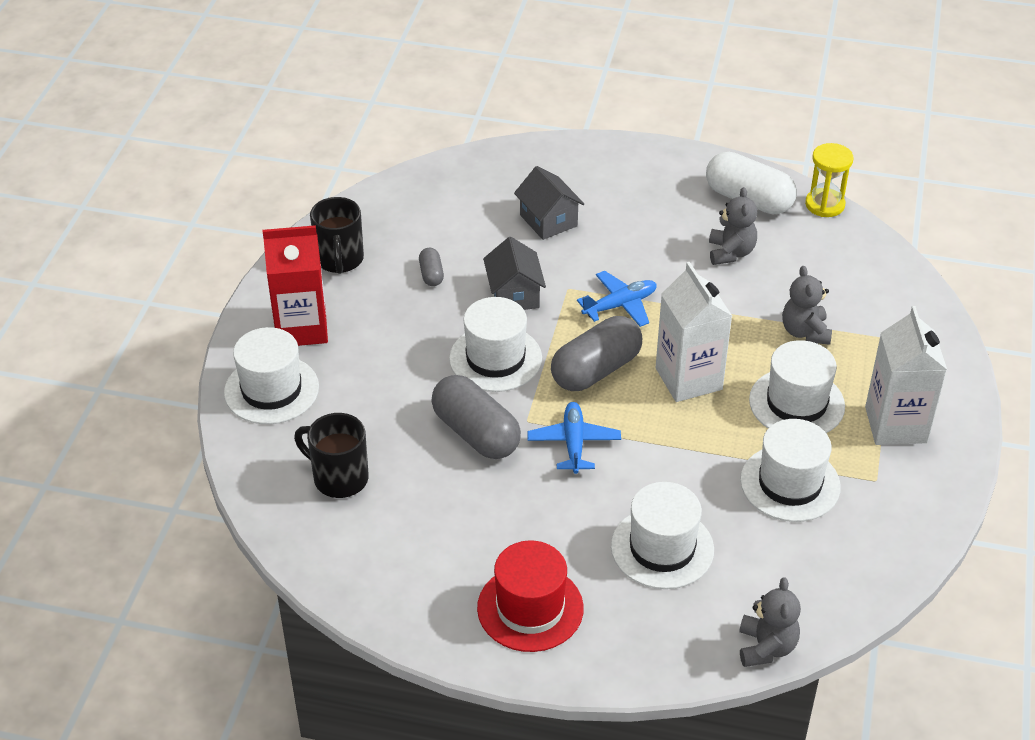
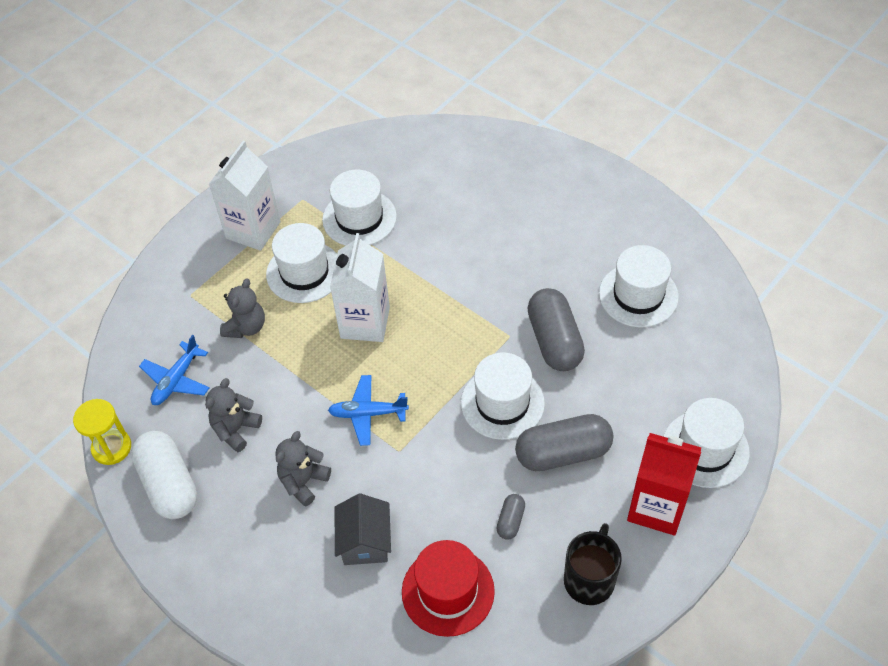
camera: 150 degrees left, 10 degrees up
(339, 478) = (677, 344): black mug -> none
(514, 295) = (449, 464): grey house -> none
(530, 608) = (584, 203): red hat -> red hat (448, 591)
(574, 443) = (486, 304): blue plane -> blue plane (176, 380)
(596, 370) = (429, 359): grey capsule -> grey capsule (563, 453)
(662, 548) = (475, 208): white hat -> white hat (638, 295)
(766, 647) = (455, 132): grey teddy bear -> grey teddy bear (303, 481)

